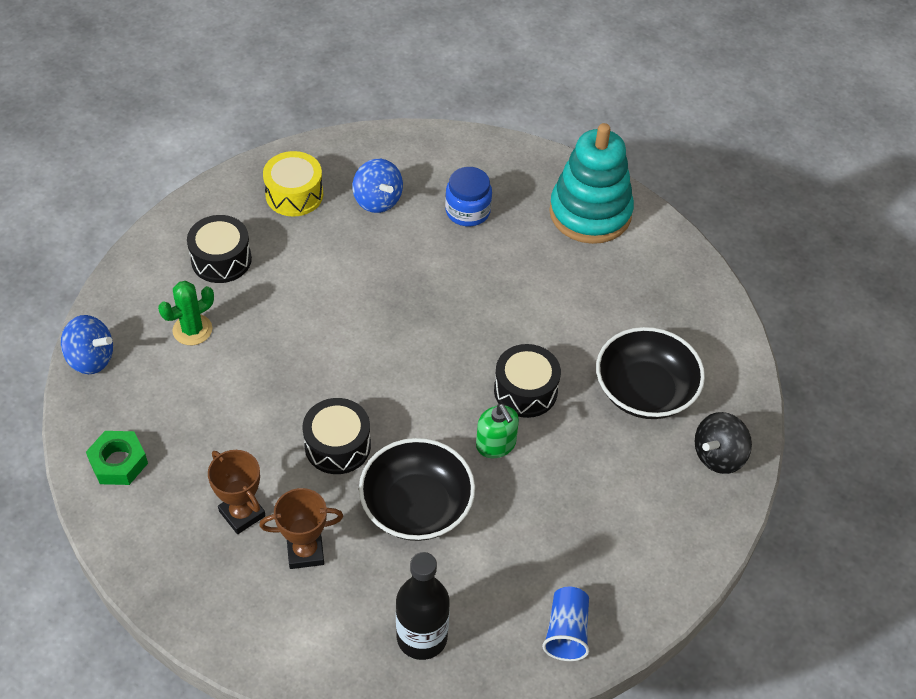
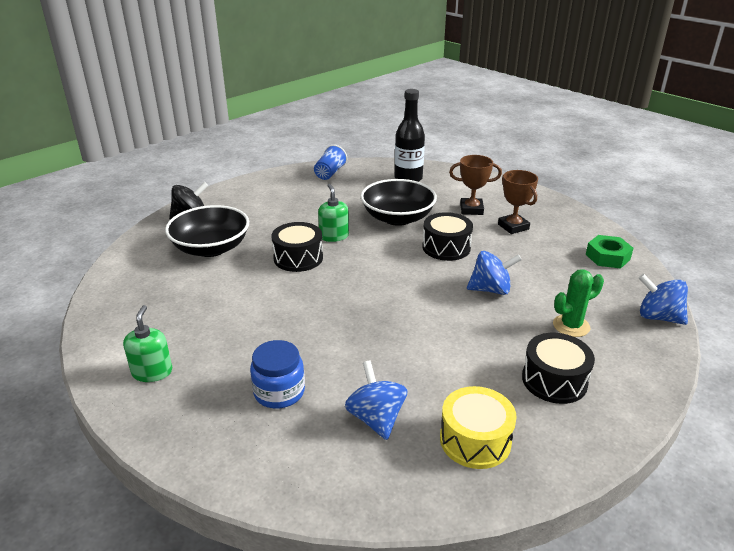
camera: 165 degrees left, 20 degrees down
(278, 372) = (491, 289): none -> blue spinning top
(590, 213) = (152, 372): turquoise stacking toy -> green soap dispenser

